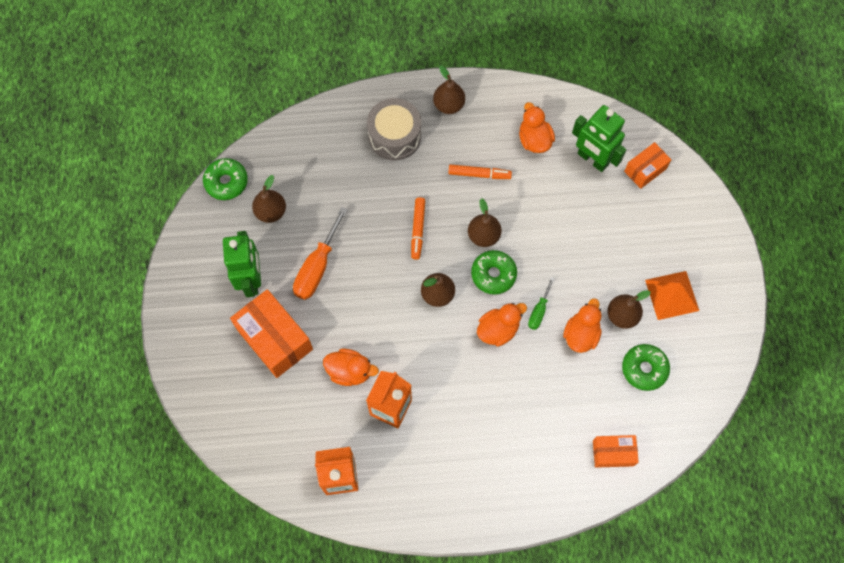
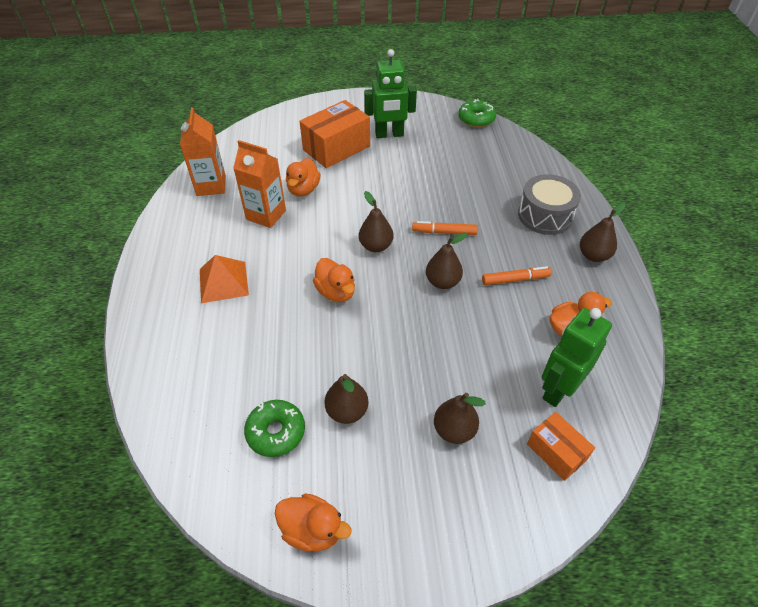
camera: 90 degrees right, 20 degrees down
(271, 212) = (452, 142): brown pear -> brown pear (454, 430)
(317, 267) = (402, 169): orange screwdriver -> none
(479, 174) = (515, 279): orange marker -> orange marker turned 105 degrees counterclockwise
(493, 274) = (398, 289): green donut -> none
(539, 311) = (355, 327): green screwdriver -> none
(581, 334) = (326, 366): orange duck -> orange duck (312, 530)
(613, 453) = (180, 392): orange box -> none
(672, 295) = (374, 473): orange pyramid -> orange pyramid (223, 282)

